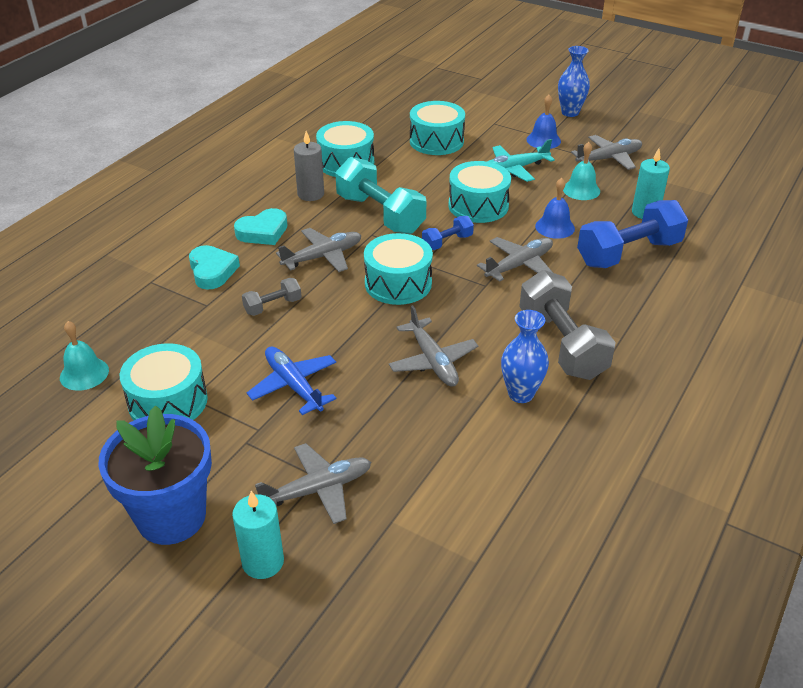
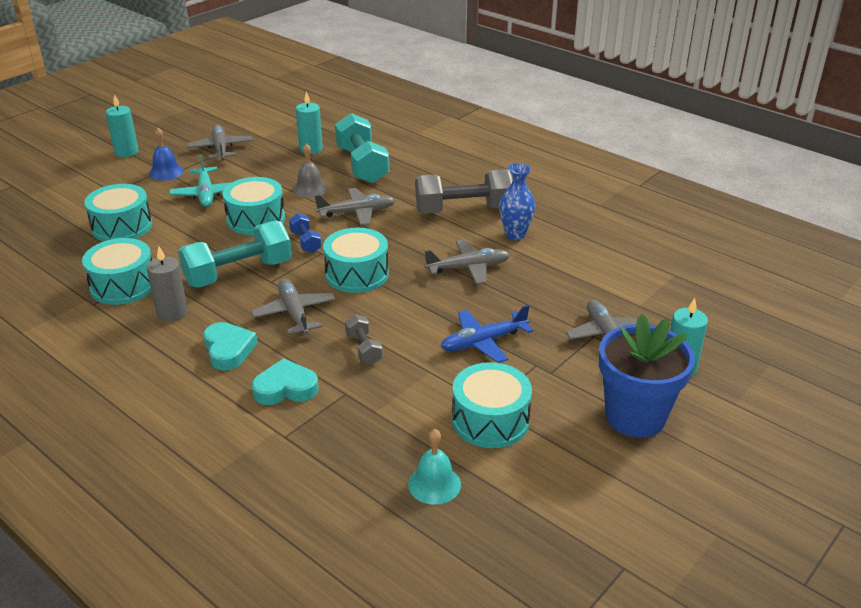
camera: 80 degrees left, 5 degrees down
(519, 265) = (356, 213): grey plane -> grey plane turned 105 degrees clockwise
(555, 227) = (310, 189): blue bell -> grey bell
(570, 112) = (126, 152): blue vase -> turquoise candle
(581, 190) = (261, 168): turquoise bell -> none
(628, 253) = (362, 165): blue dumbbell -> turquoise dumbbell

